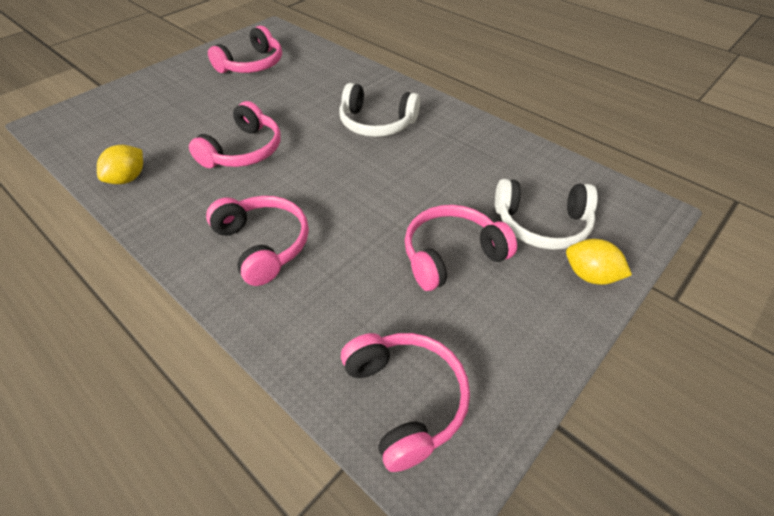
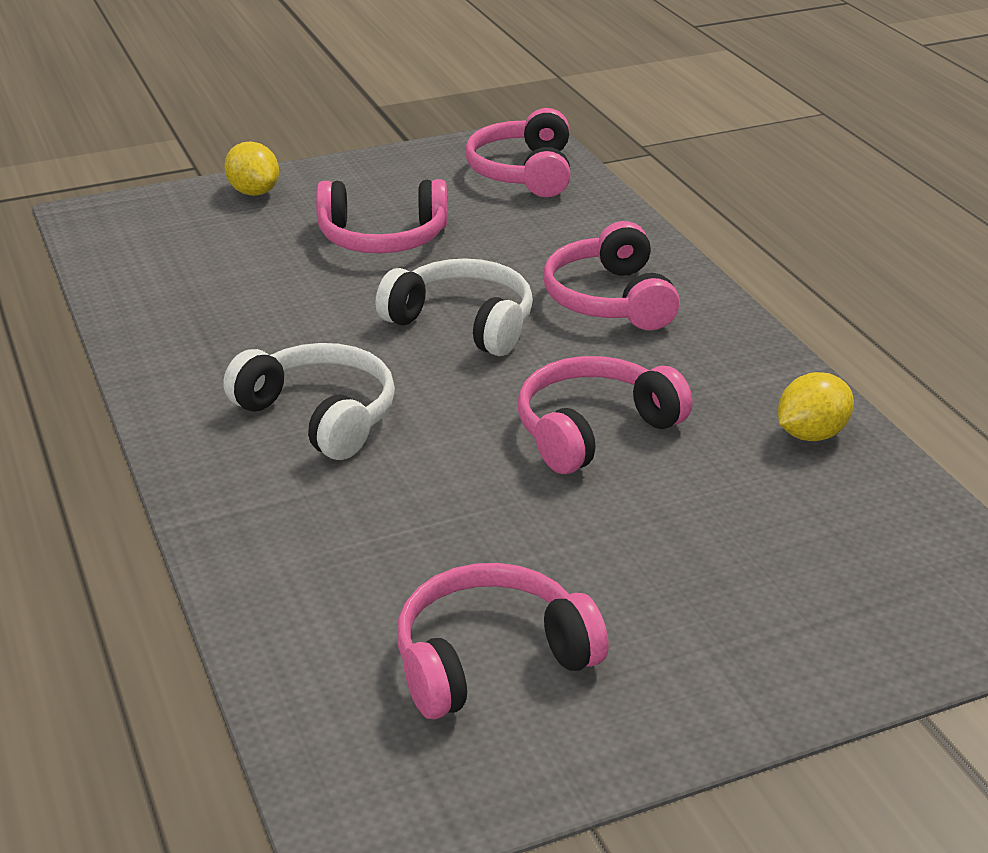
camera: 155 degrees left, 15 degrees down
(541, 224) = (241, 236): white headphones -> white headphones (463, 323)

